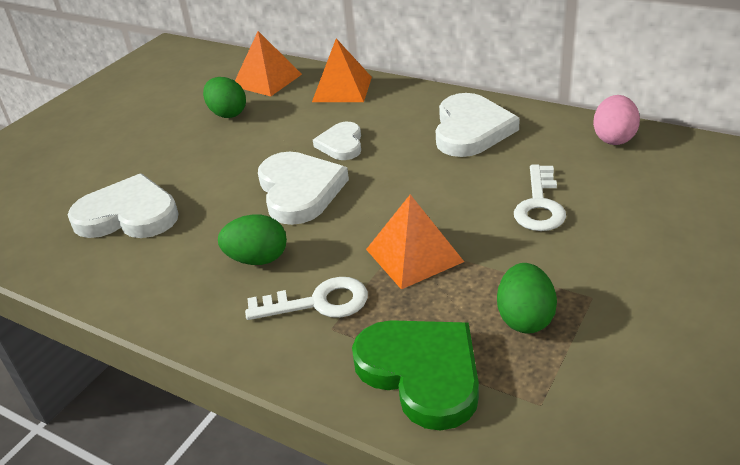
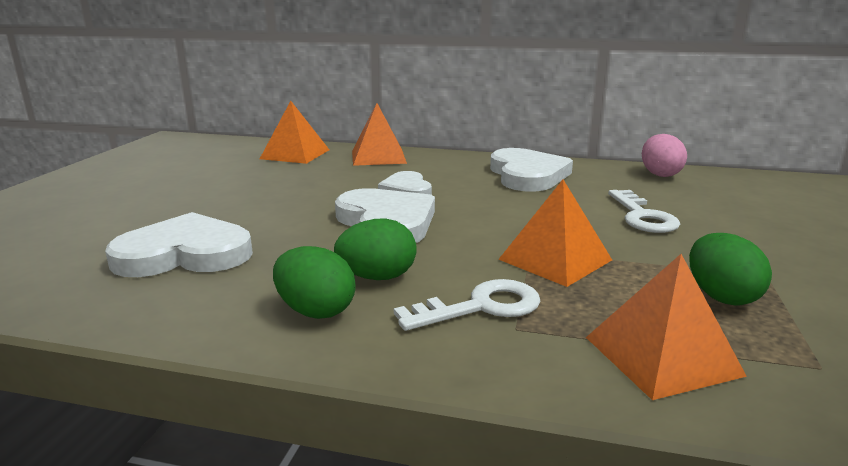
camera: 20 degrees left, 15 degrees down
(227, 113) = (266, 176): green egg -> green egg (315, 311)
(421, 373) = (661, 356): green heart -> orange pyramid

